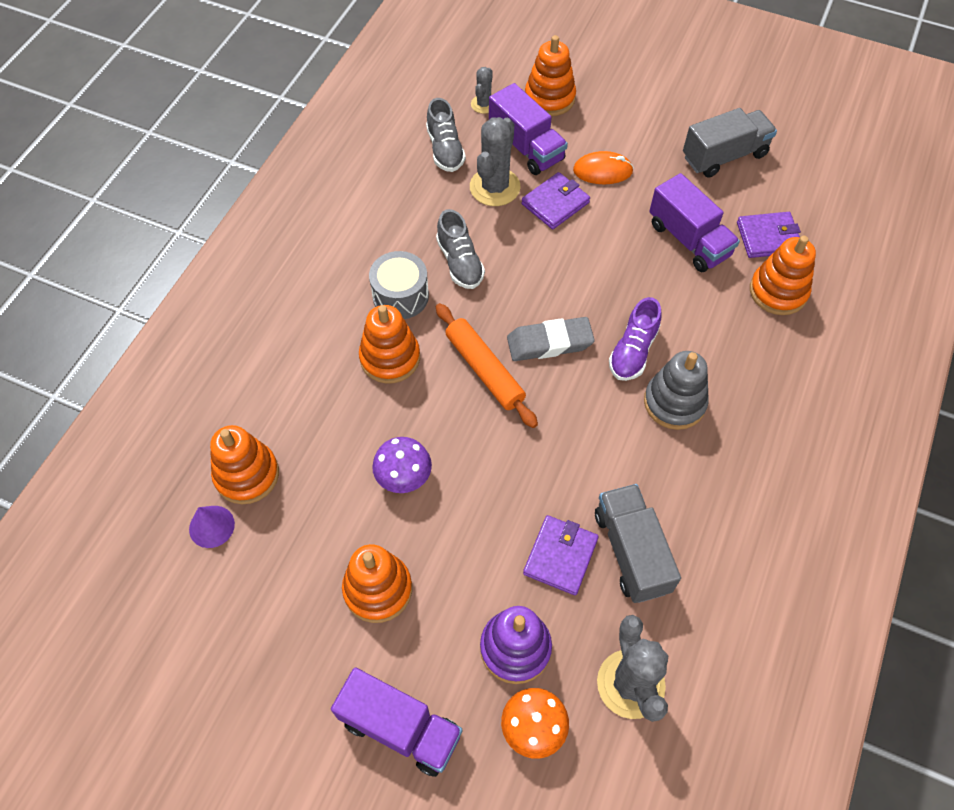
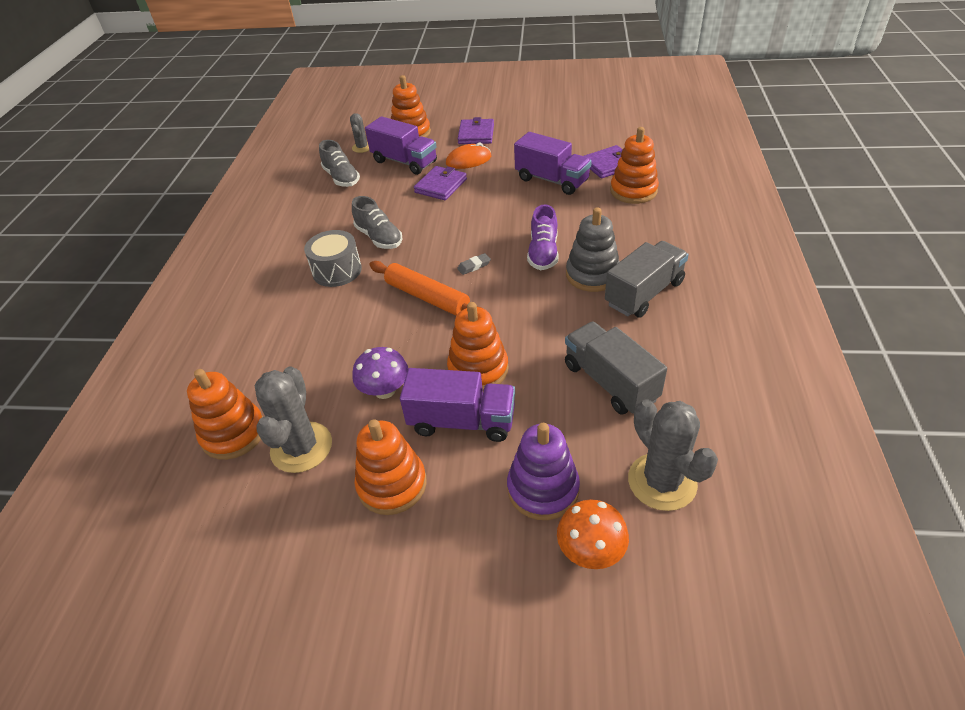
camera: 15 degrees left, 15 degrees down
(211, 526) = (208, 486): purple cone -> none
(390, 358) = (342, 312): orange stacking toy -> orange stacking toy (478, 369)
(400, 728) = (459, 598): purple truck -> purple truck (462, 421)
(495, 187) = (389, 188): grey cactus -> grey cactus (301, 447)
(549, 343) = (474, 266): grey eraser -> grey eraser, size x0.46
(560, 556) = (550, 405): purple wallet -> purple wallet (476, 134)
(724, 156) = (553, 132): grey truck -> grey truck (644, 293)

